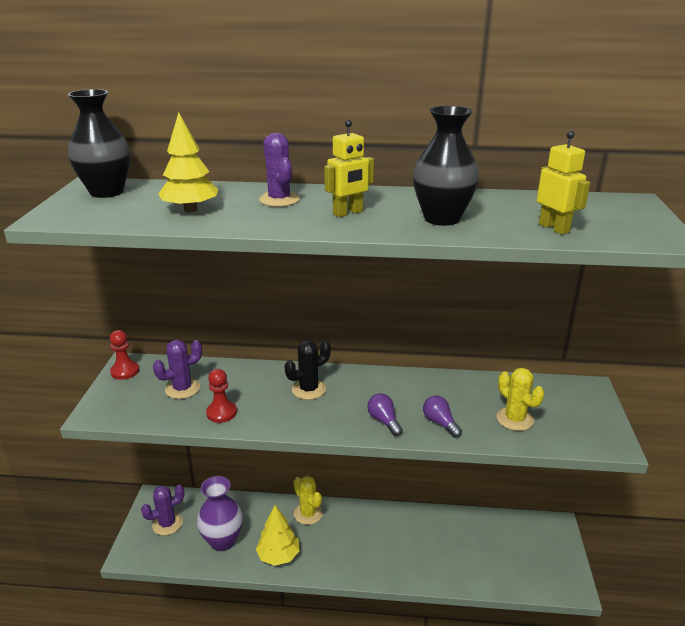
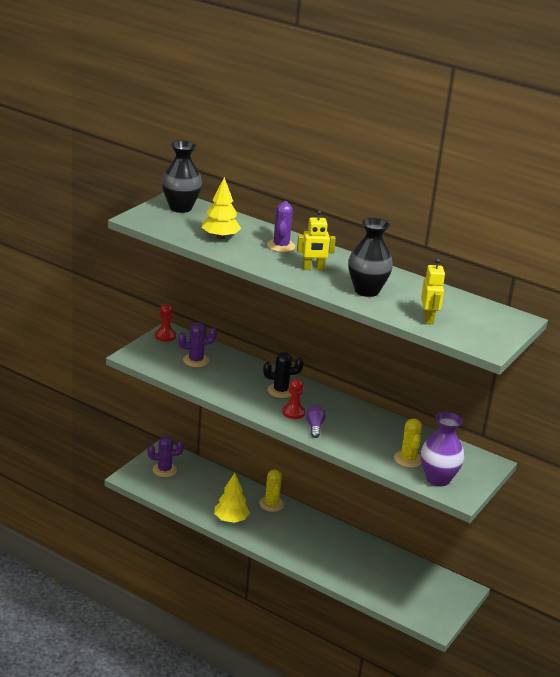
camera: 25 degrees right, 0 degrees up
(221, 413) = (211, 384): red pawn -> red pawn (293, 412)
(222, 541) = (197, 495): purple vase -> purple vase (438, 479)
(440, 423) = (352, 442): purple light bulb -> none

